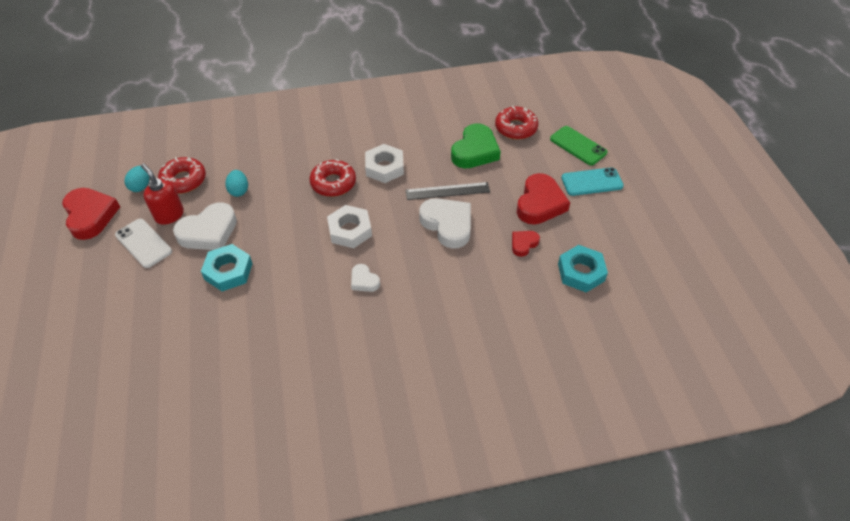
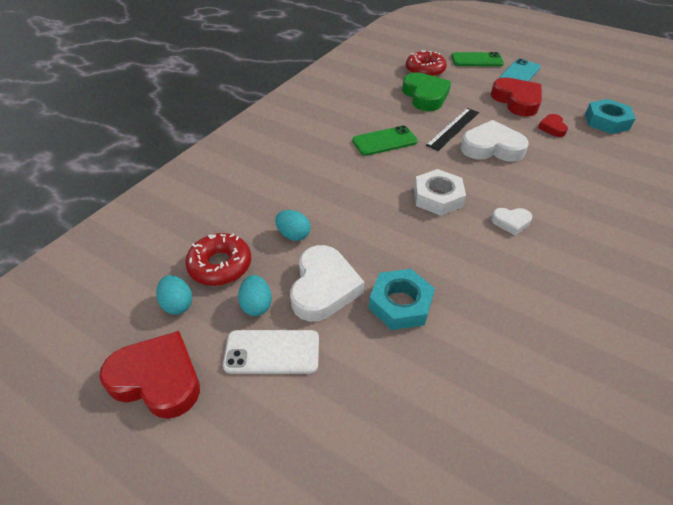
camera: 45 degrees left, 5 degrees down
(169, 215) = (256, 305): red soap dispenser -> turquoise egg
(333, 183) = (365, 175): red donut -> none
(384, 167) = (384, 141): white nut -> green phone

